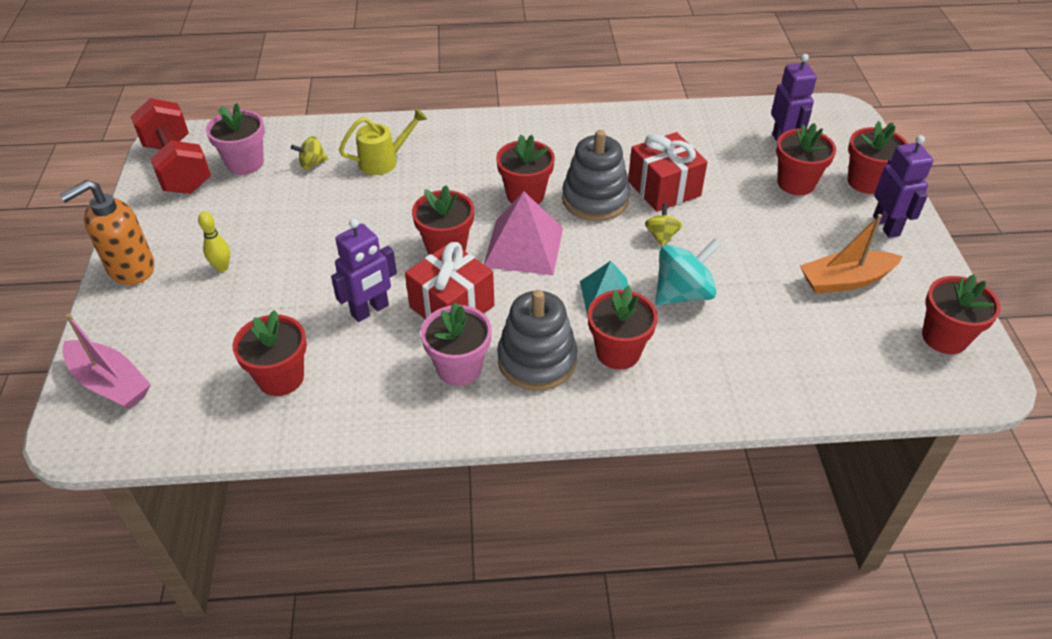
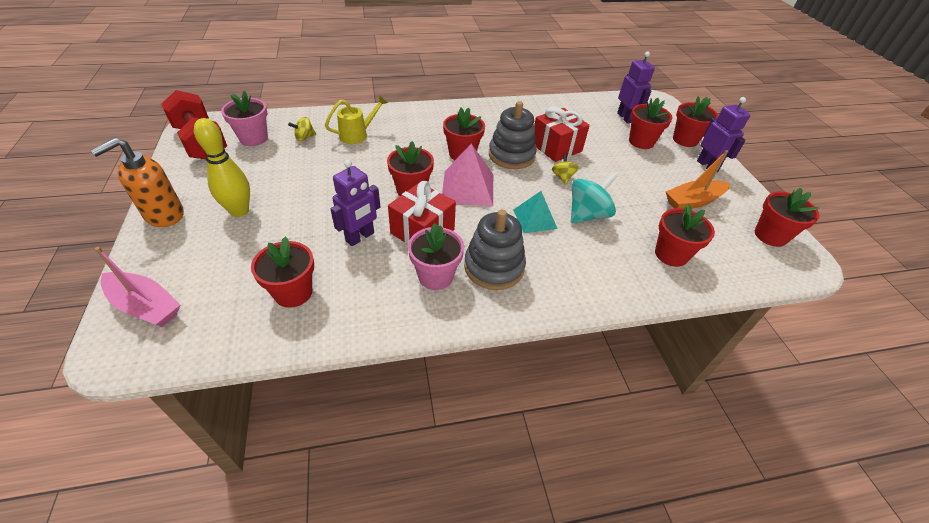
camera: 10 degrees left, 0 degrees up
(222, 267) = (239, 211): yellow bowling pin -> yellow bowling pin, size x1.83
(618, 352) = (552, 258): red flower pot -> red flower pot (671, 254)

